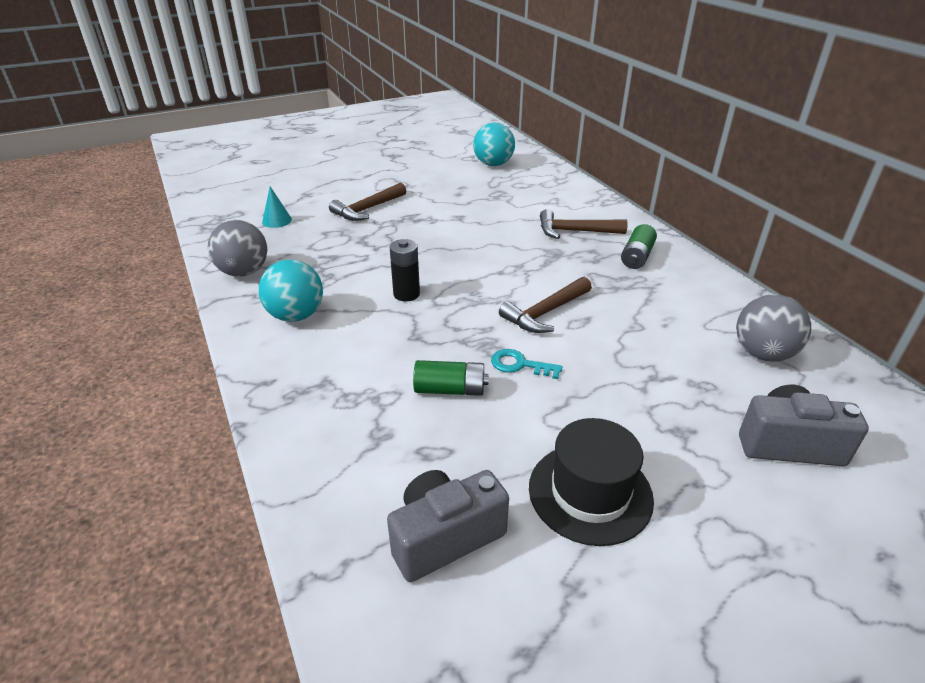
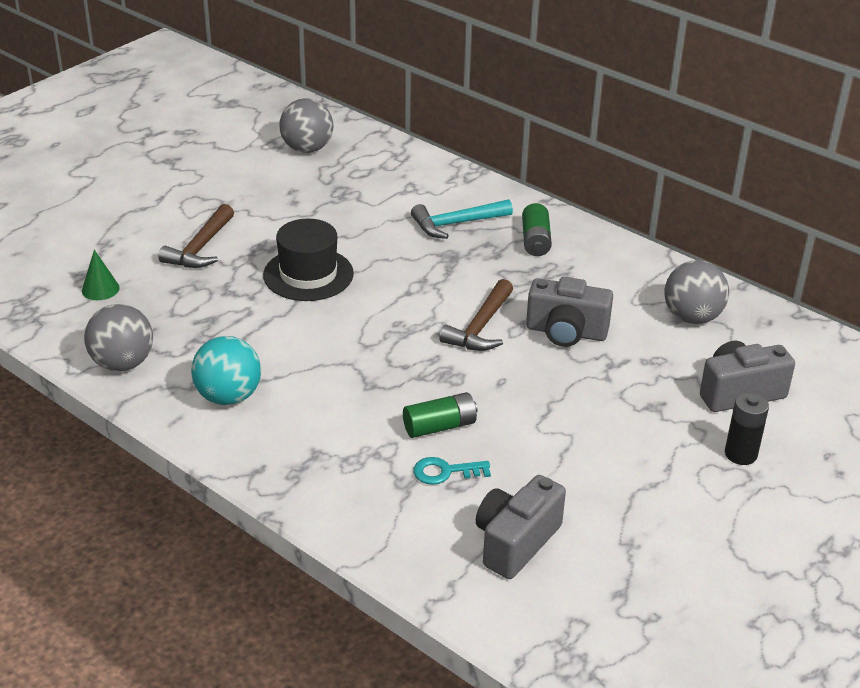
camera: 25 degrees left, 0 degrees up
(277, 220) = (100, 289): turquoise cone -> green cone
(406, 294) = (327, 342): black battery -> black battery (740, 454)
(493, 164) = (307, 149): turquoise ball -> grey ball
(520, 365) = (488, 386): turquoise key -> turquoise key (445, 472)
(575, 231) = (456, 224): brown hammer -> turquoise hammer
(590, 493) = (607, 476): black hat -> black hat (308, 274)
(624, 336) = (566, 332): none -> grey camera

